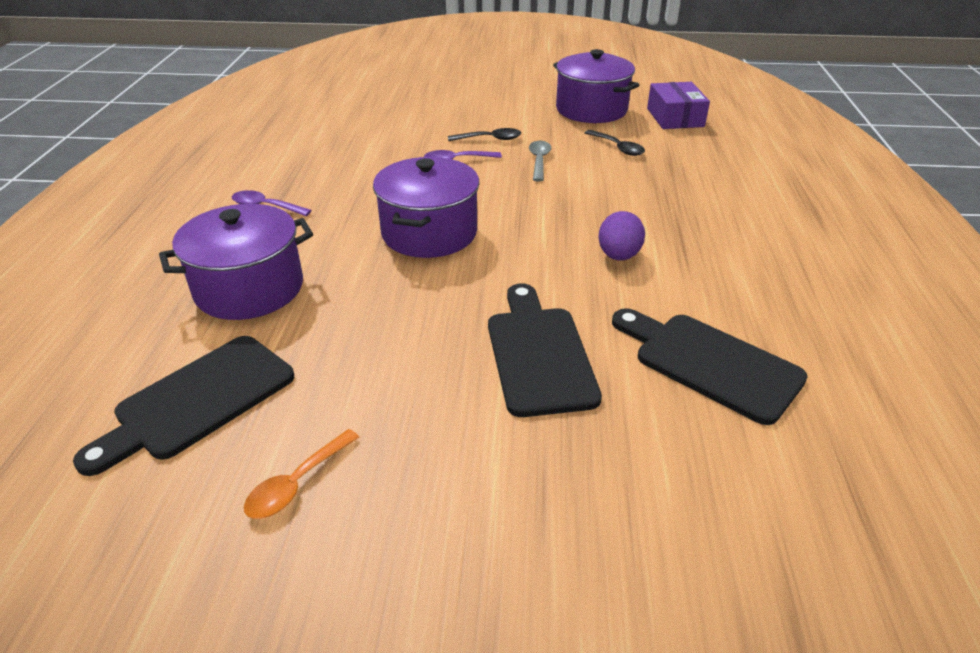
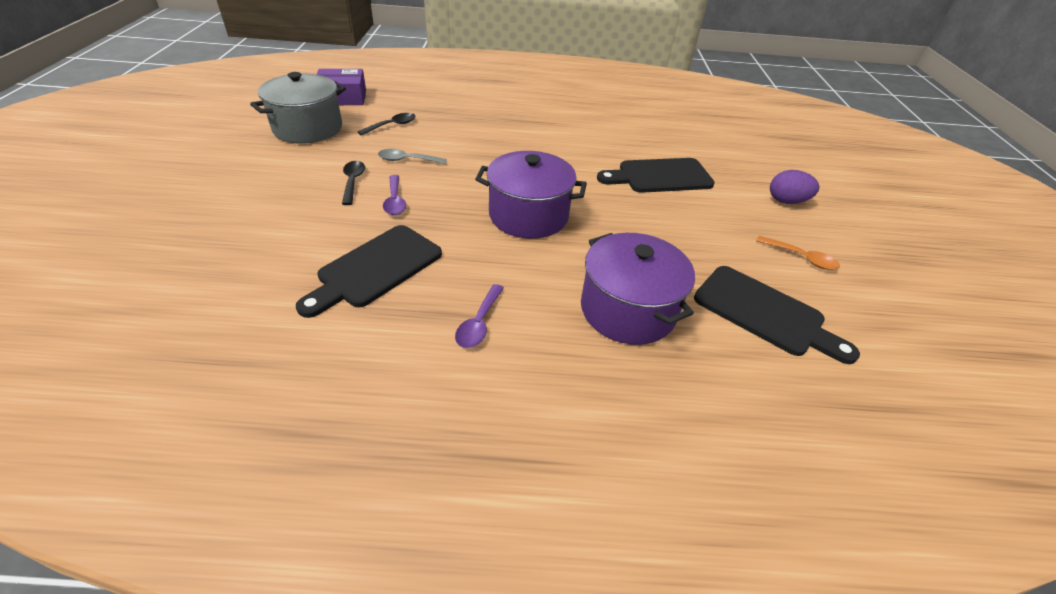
camera: 95 degrees left, 5 degrees up
(591, 110) = (308, 128): purple pot -> grey pot
(618, 256) = (552, 142): purple egg -> purple egg (786, 201)
(710, 363) = (648, 130): black cutting board -> black cutting board (376, 268)

